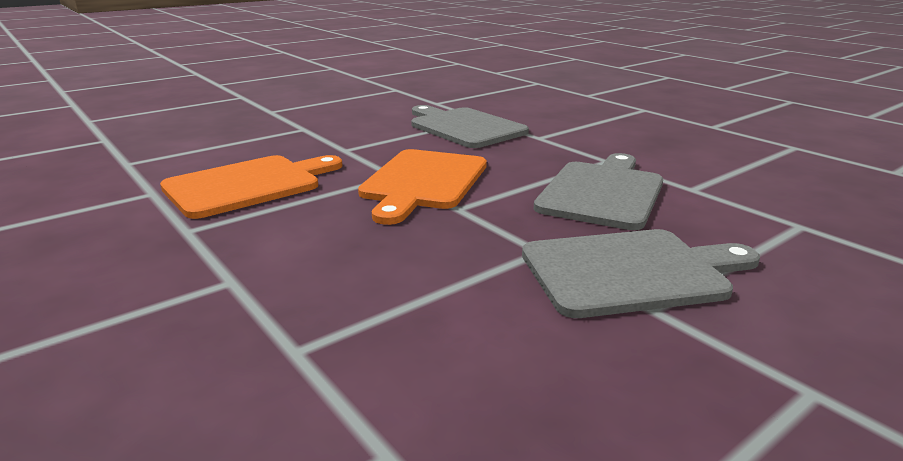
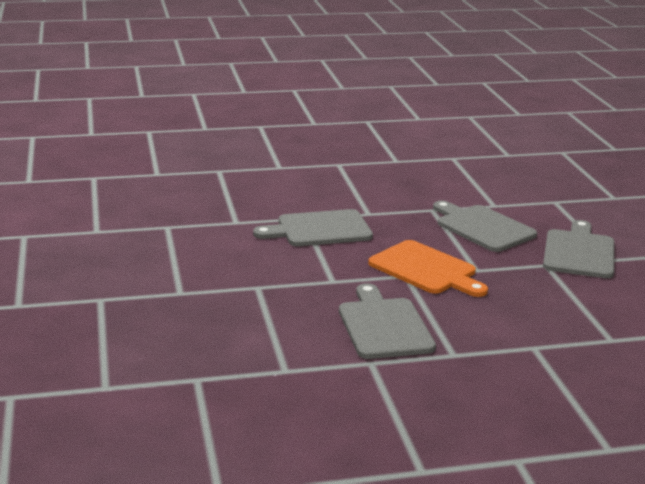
camera: 65 degrees left, 0 degrees up
(248, 185) = (383, 326): orange cutting board -> grey cutting board

